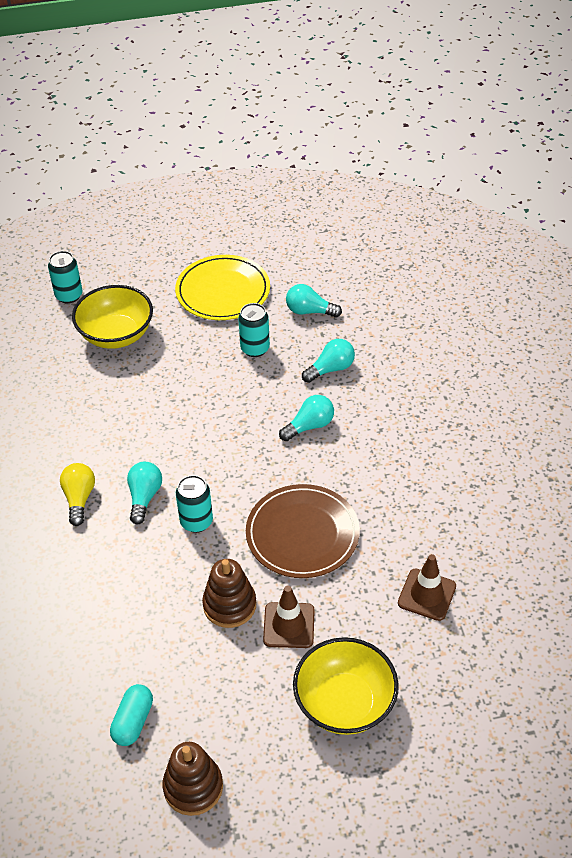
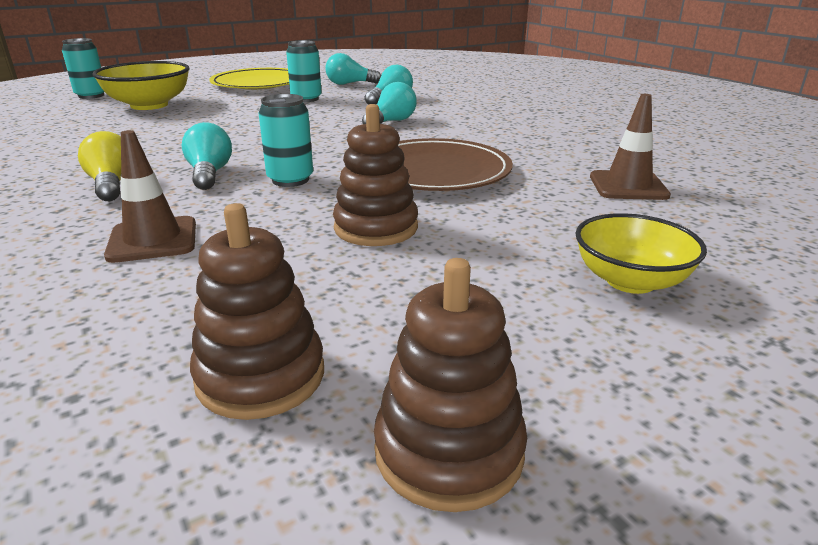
camera: 20 degrees left, 20 degrees down
(133, 721) = (261, 376): turquoise capsule -> brown stacking toy
(289, 625) = (476, 230): brown traffic cone -> brown traffic cone (153, 240)
(344, 703) = (630, 281): yellow bowl -> yellow bowl, size x0.66

